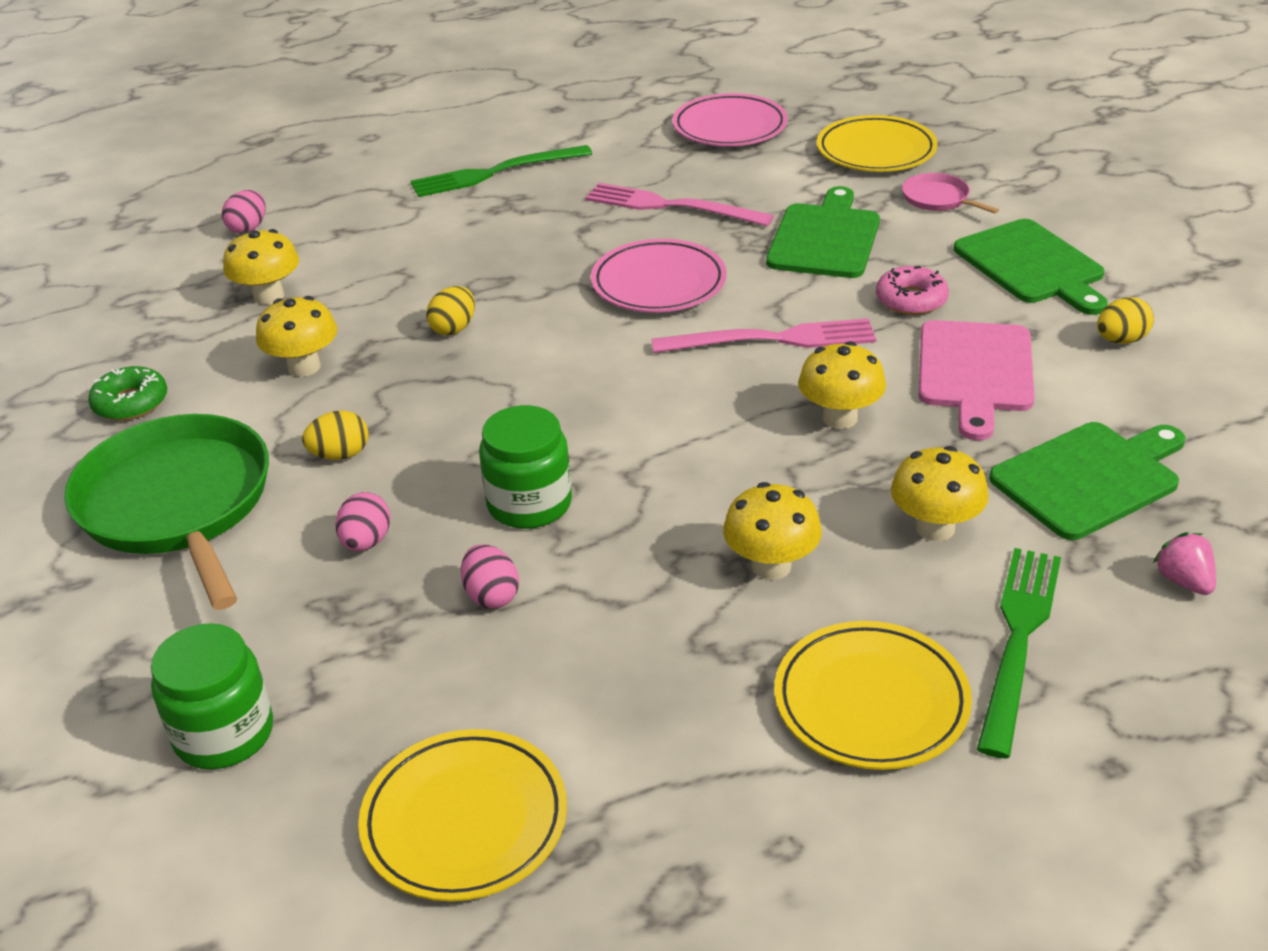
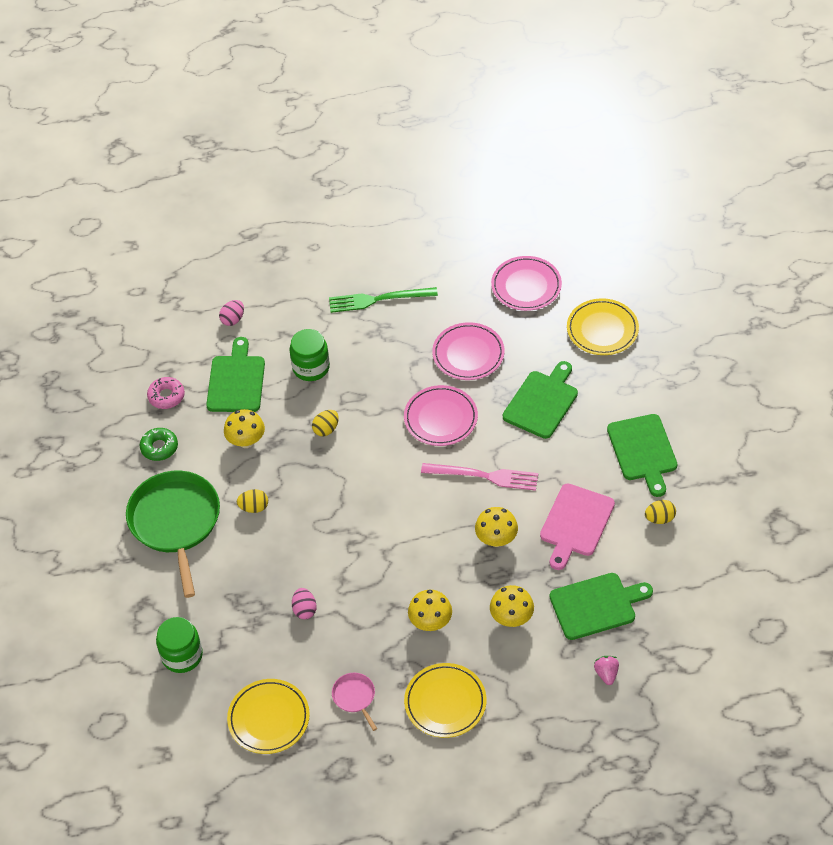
camera: 15 degrees right, 15 degrees up
(269, 296) = (236, 381): yellow mushroom -> green cutting board
(366, 542) = (256, 565): pink egg -> none
(529, 504) = (334, 560): green jar -> green jar (311, 367)
(671, 206) = (468, 354): pink fork -> pink plate
(911, 300) = (567, 463): pink donut -> pink donut (166, 396)
(938, 199) = (618, 382): pink pan -> pink pan (355, 697)
(1018, 640) = (519, 687): green fork -> none

